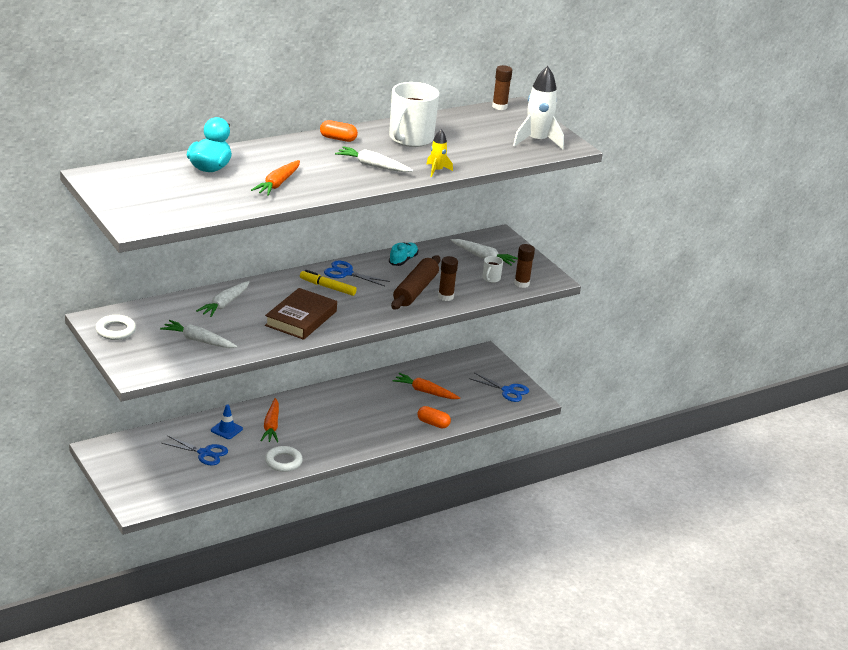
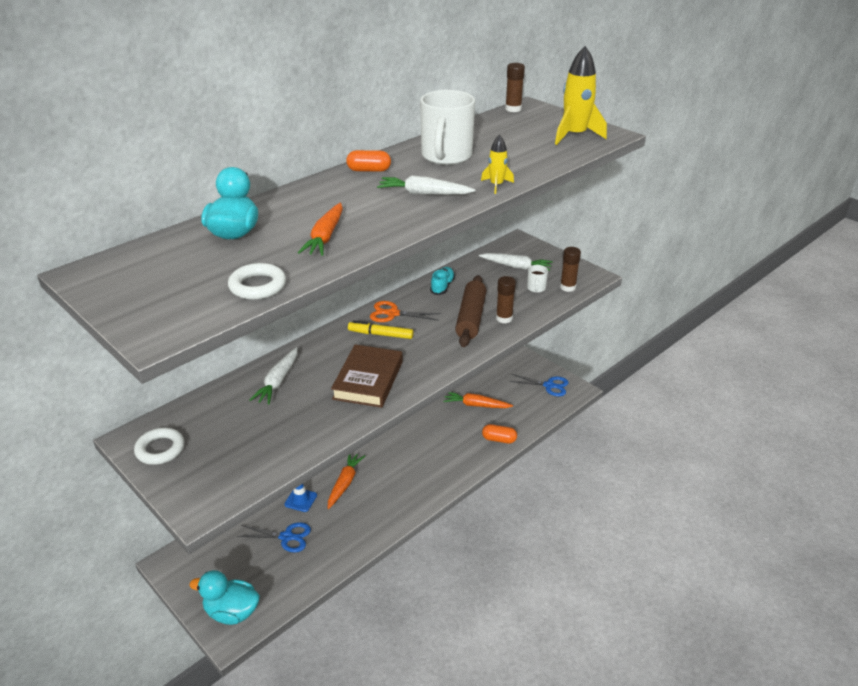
camera: 10 degrees left, 5 degrees up
(142, 493) = (232, 612): none -> turquoise duck
(198, 340) = (263, 439): white carrot -> none
(271, 426) = (345, 483): orange carrot -> orange carrot turned 150 degrees counterclockwise
(283, 462) = (372, 526): white ring -> white ring (257, 286)
(346, 273) = (393, 313): blue scissors -> orange scissors
(537, 141) = (575, 135): white rocket -> yellow rocket

